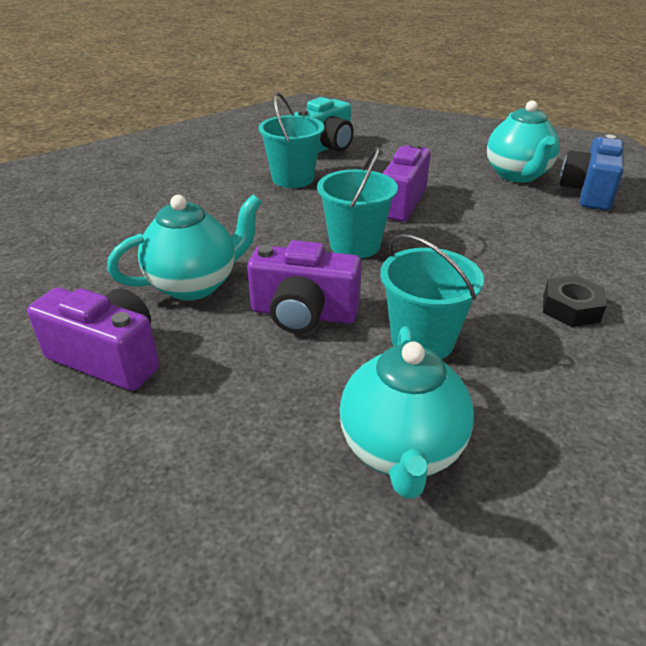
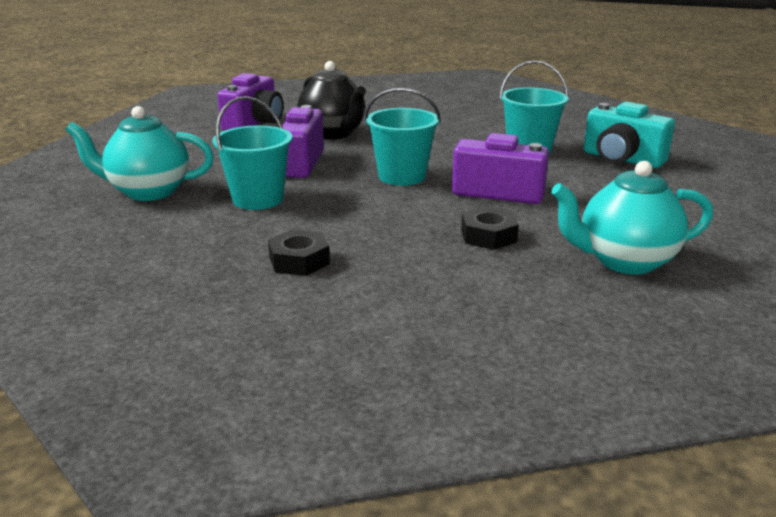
camera: 85 degrees right, 10 degrees down
(195, 284) = (333, 133): turquoise teapot -> black teapot
(489, 215) = (488, 236): none -> black nut
(588, 192) = (598, 308): blue camera -> none

